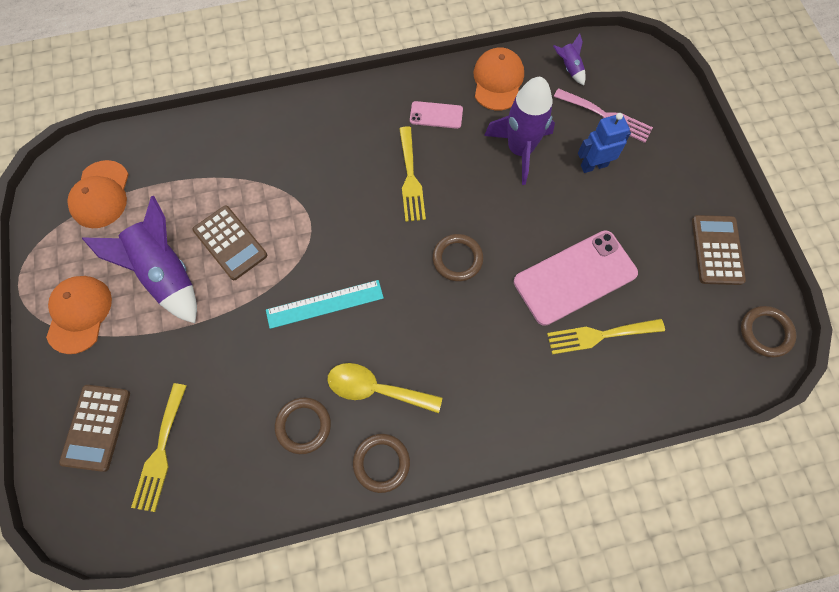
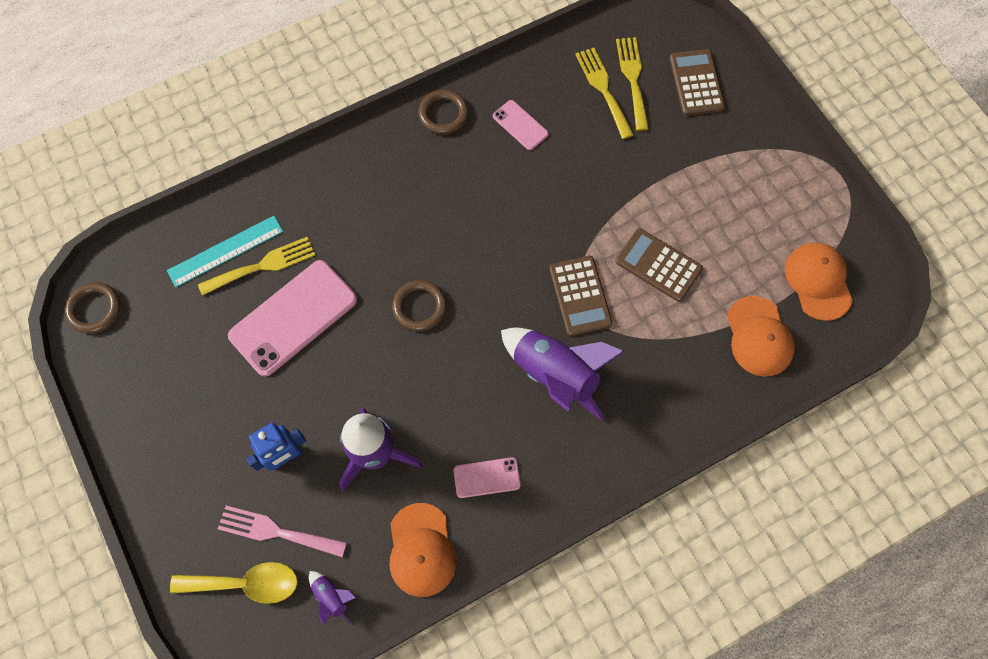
camera: 165 degrees right, 0 degrees up
(79, 314) = (766, 164): orange cap -> orange cap (759, 336)
(166, 274) = (706, 219): purple rocket -> purple rocket (554, 374)
(303, 426) = (520, 125): brown ring -> pink phone
(325, 304) = (539, 230): turquoise ruler -> turquoise ruler (225, 251)
(376, 389) = (466, 168): yellow spoon -> yellow spoon (246, 583)
(410, 178) = (494, 386): yellow fork -> yellow fork (603, 89)
(717, 250) = (141, 386): brown calculator -> brown calculator (580, 296)

